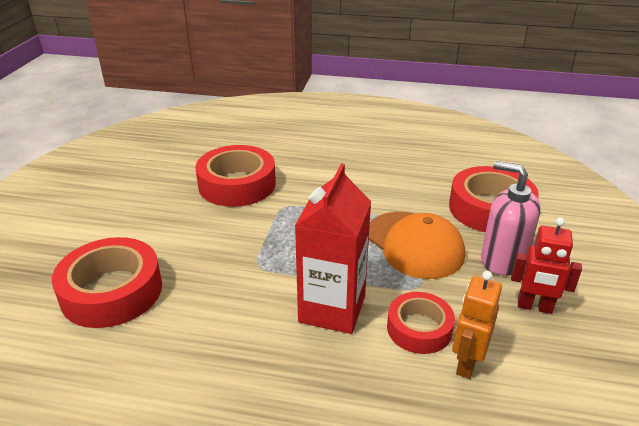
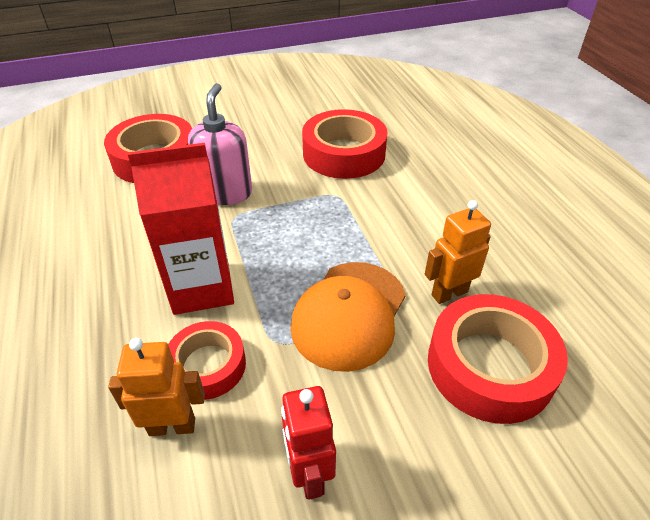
camera: 60 degrees right, 10 degrees up
(424, 199) = (449, 293): none -> orange robot
(502, 260) = (384, 411): pink soap dispenser -> pink soap dispenser (226, 193)

